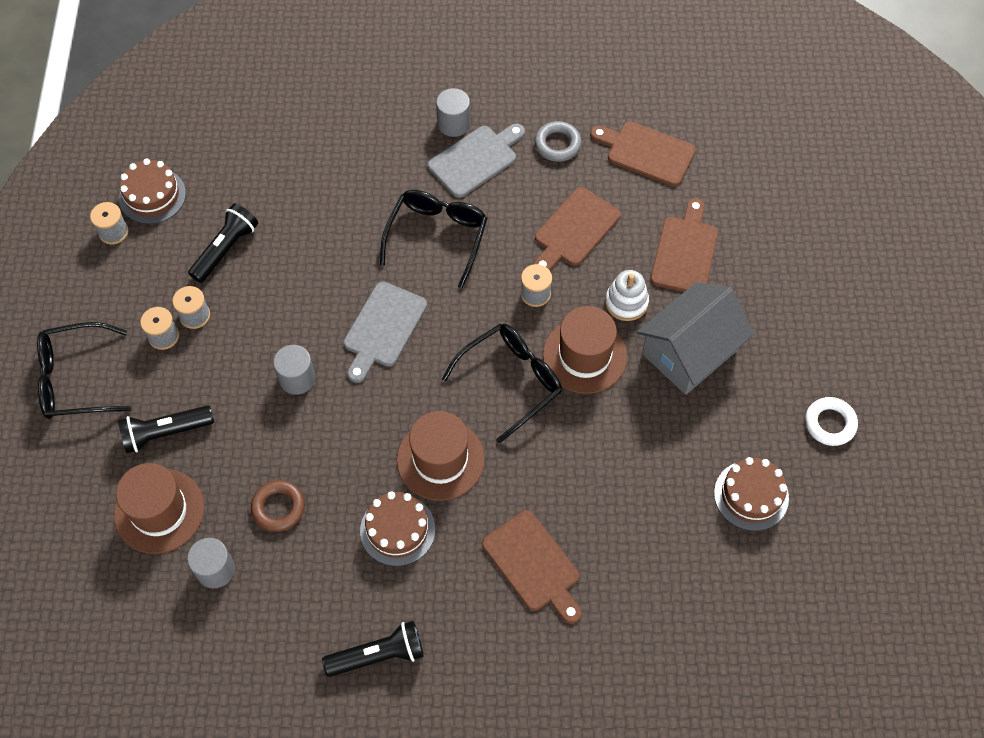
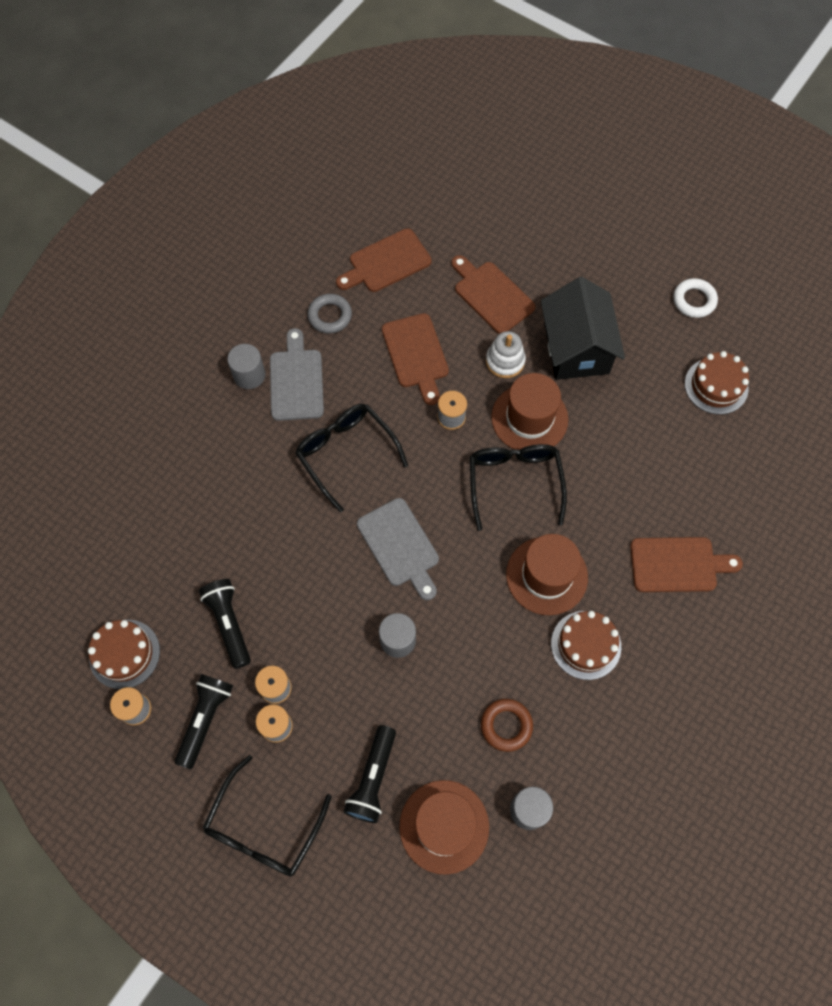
camera: 55 degrees left, 5 degrees up
(378, 655) = (682, 724): black flashlight -> black flashlight (205, 719)
(689, 352) = (576, 348): grey house -> black house

